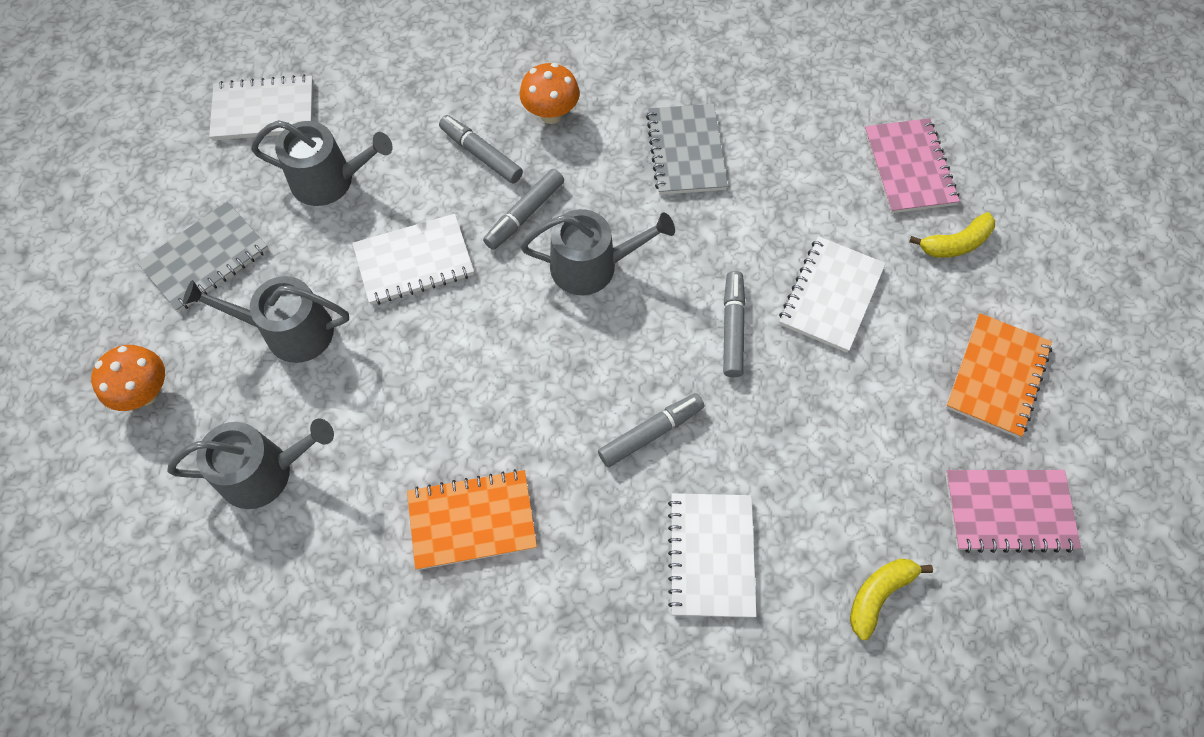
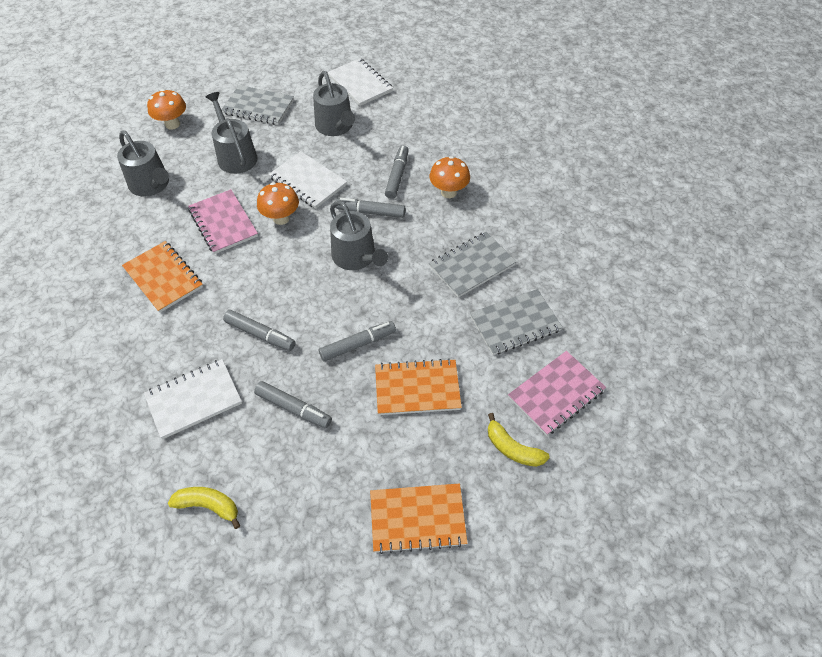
camera: 60 degrees right, 10 degrees down
(461, 324) = (281, 218): none -> orange mushroom
(788, 441) = (294, 408): none -> grey marker
(796, 154) = (515, 323): none -> grey notebook
(830, 295) = (417, 388): white notebook -> orange notebook
(1009, 511) = (311, 568): pink notebook -> pink notebook (223, 223)

